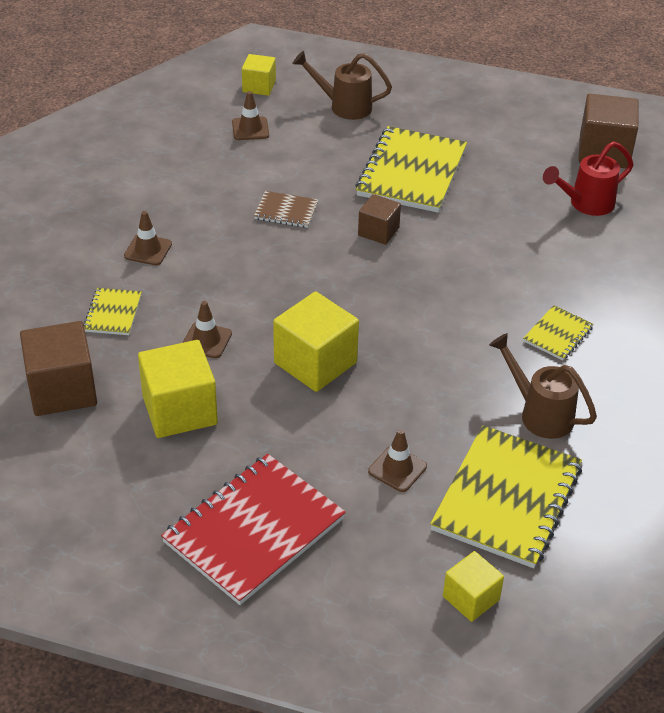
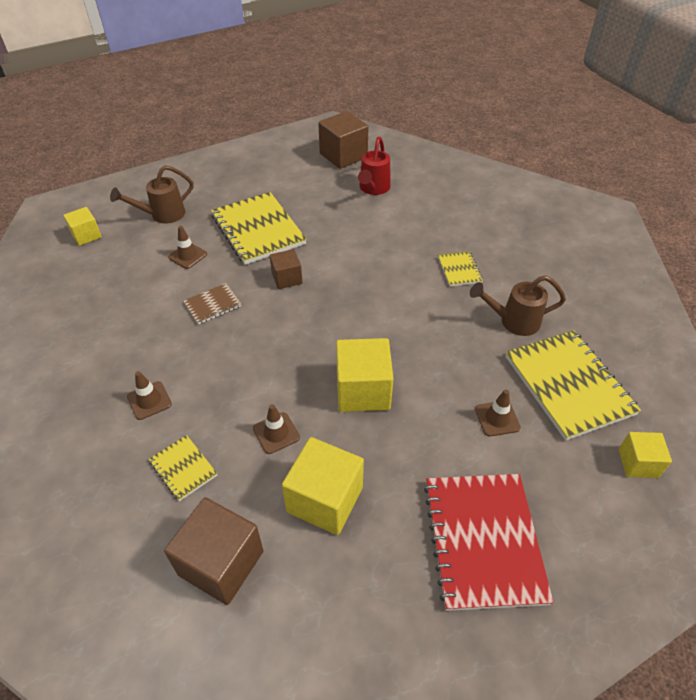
camera: 45 degrees left, 5 degrees up
(250, 129) = (116, 266): brown traffic cone -> brown traffic cone (187, 256)

